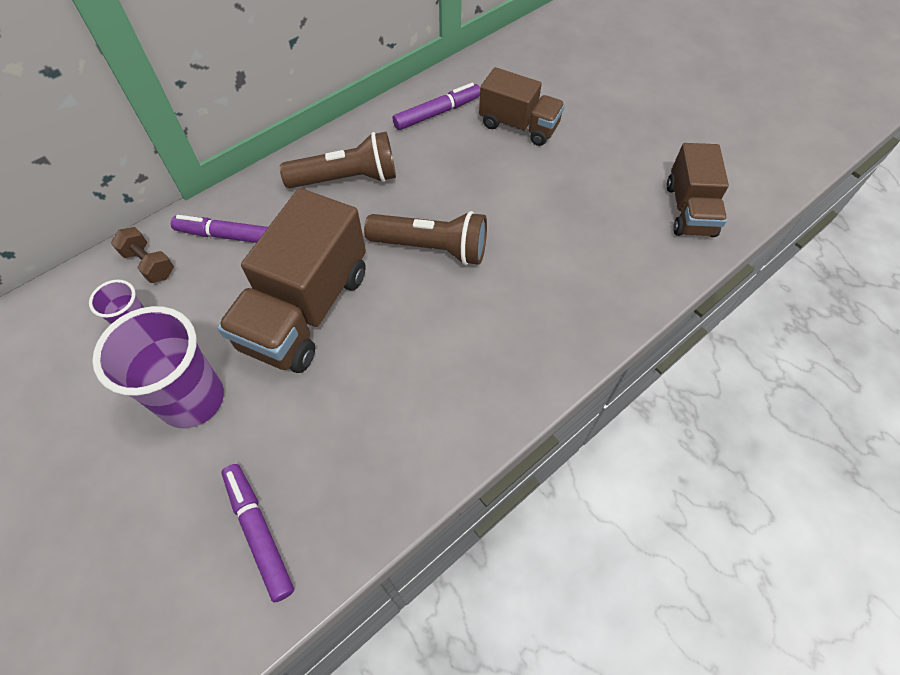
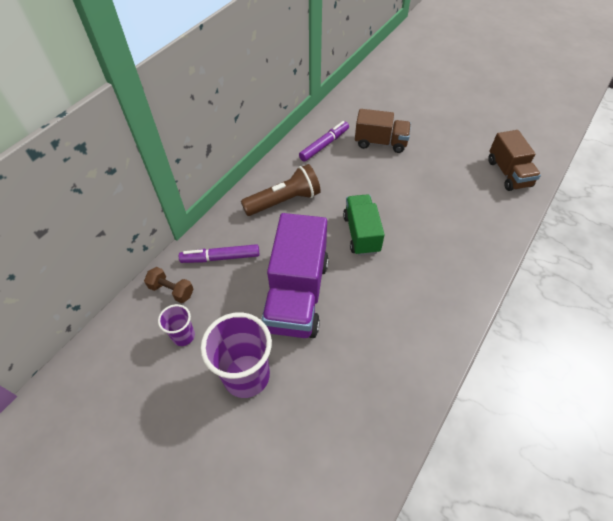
camera: 15 degrees left, 5 degrees down
(259, 532) = (334, 452): purple marker -> none
(306, 309) = (297, 294): brown truck -> purple truck
(432, 248) = (361, 234): brown flashlight -> green truck

